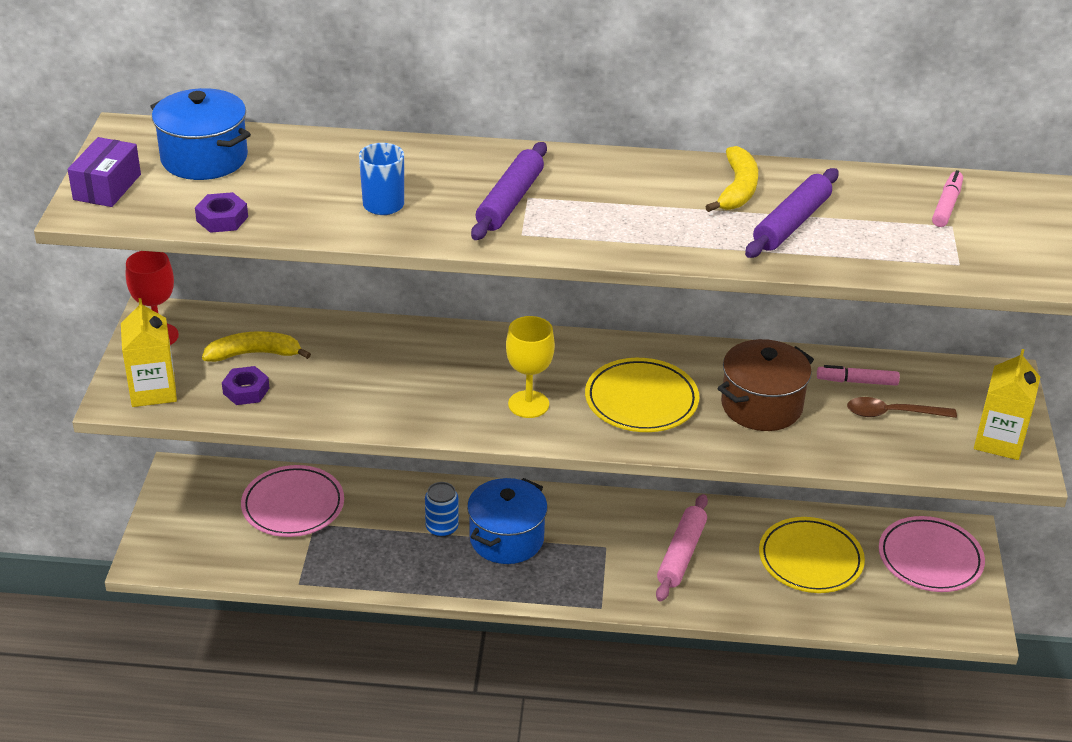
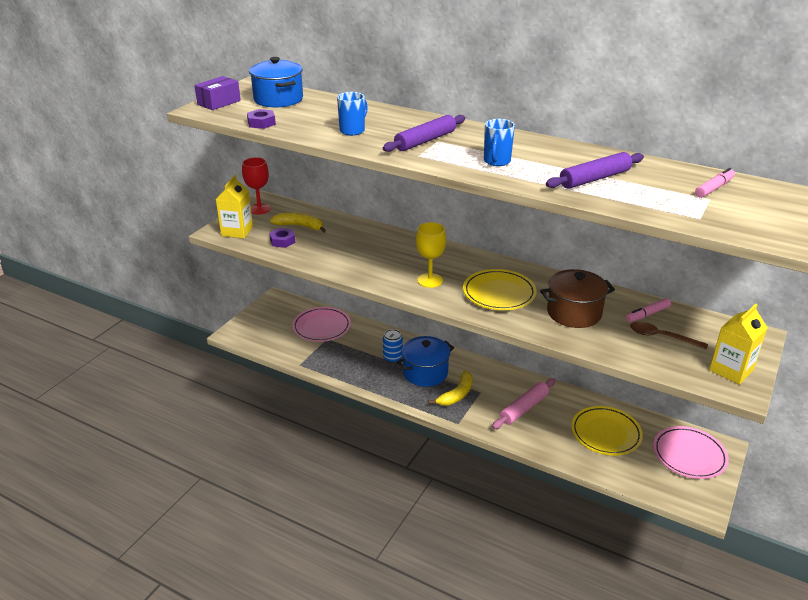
camera: 25 degrees right, 5 degrees down
(641, 221) = (496, 162): none -> blue mug
(737, 189) = (572, 158): yellow banana -> yellow banana (457, 394)
(857, 381) = (647, 314): pink marker -> pink marker turned 60 degrees counterclockwise

